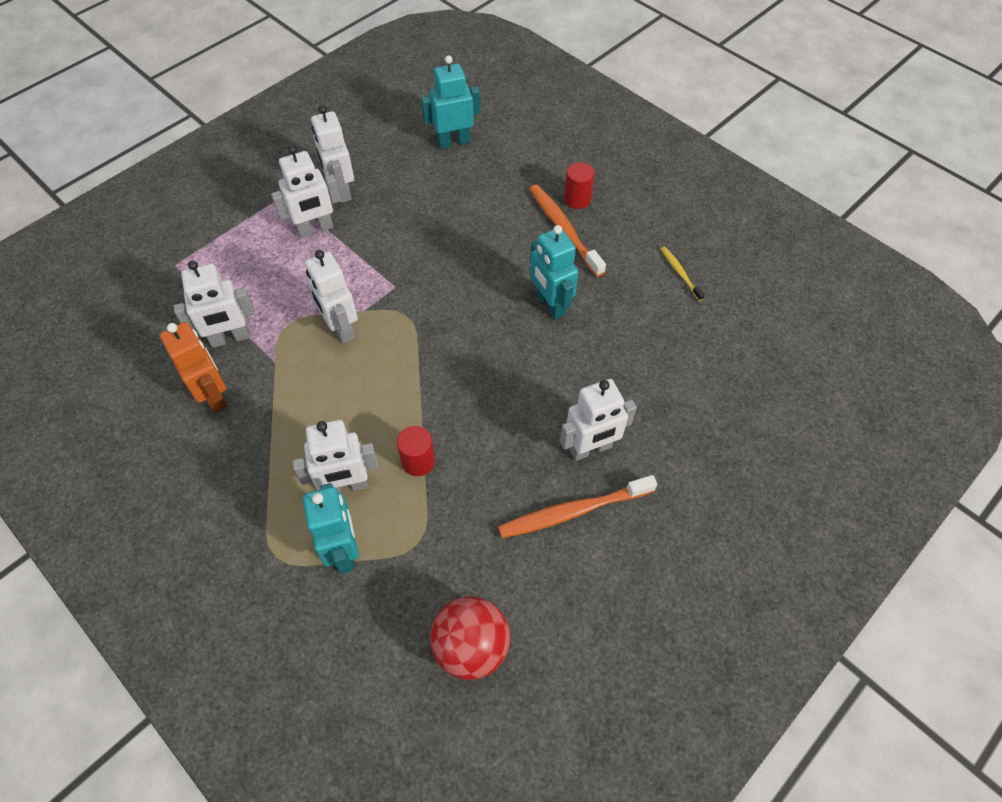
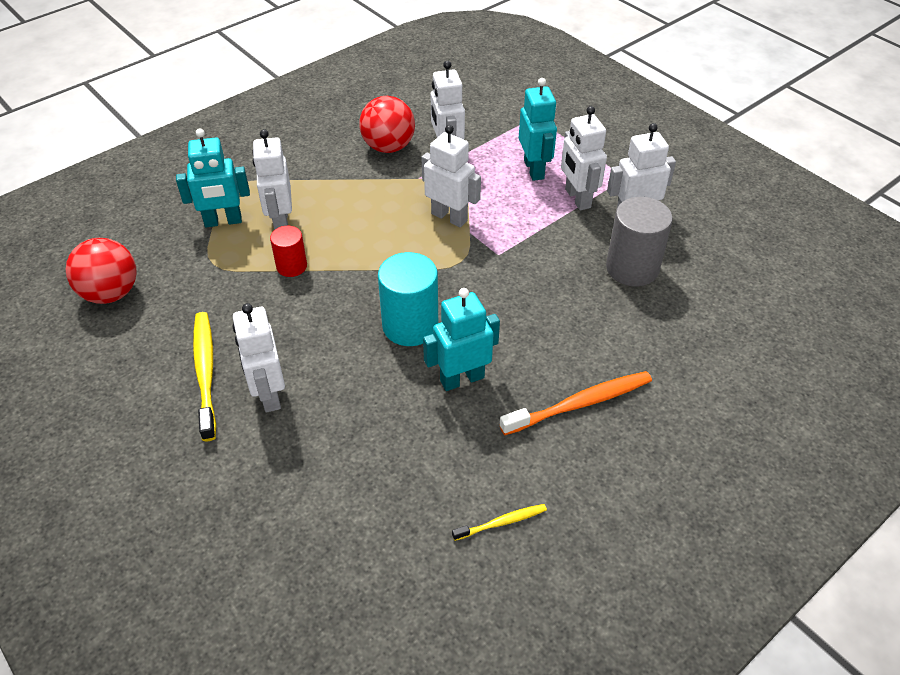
camera: 95 degrees right, 10 degrees down
(214, 395) = (388, 147): orange robot -> red ball
(340, 328) = (449, 217): white robot -> white robot turned 60 degrees clockwise
(410, 194) = (632, 268): none -> grey cylinder
(453, 141) = (726, 308): turquoise robot -> turquoise robot (534, 169)
(493, 347) = (410, 325): none -> turquoise cylinder
(573, 511) = (205, 372): orange toothbrush -> yellow toothbrush
(577, 199) = (633, 423): red cylinder -> none

